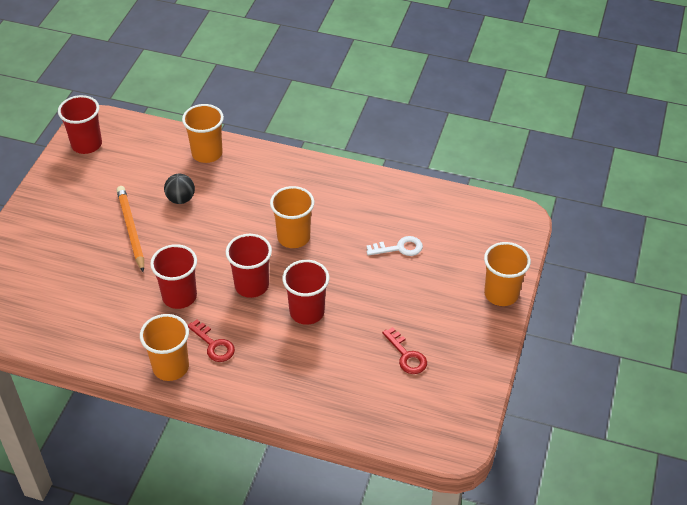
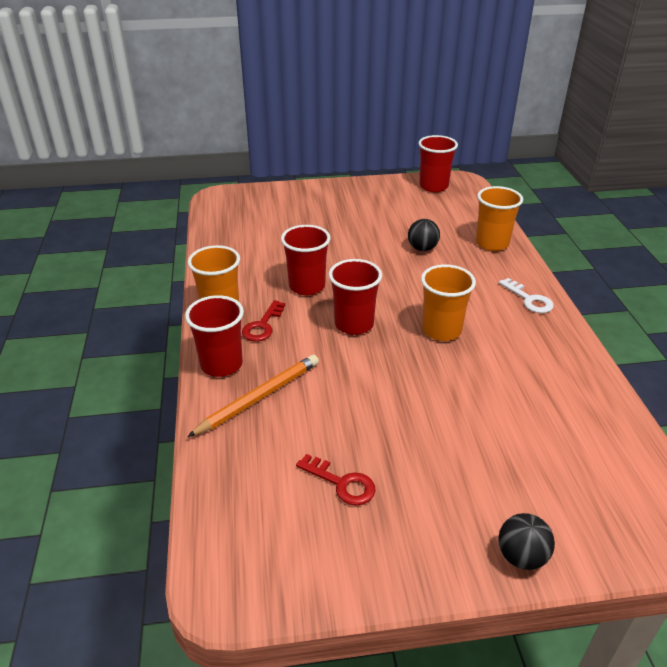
camera: 65 degrees right, 10 degrees down
(131, 229) = (362, 236): orange pencil -> orange pencil (259, 397)
(307, 312) = (348, 374): red cup -> red cup (221, 364)
(399, 248) = (504, 418): white key -> white key (529, 299)
(406, 355) = (341, 483): red key -> red key turned 90 degrees counterclockwise
(501, 294) = (521, 556): orange cup -> black ball

